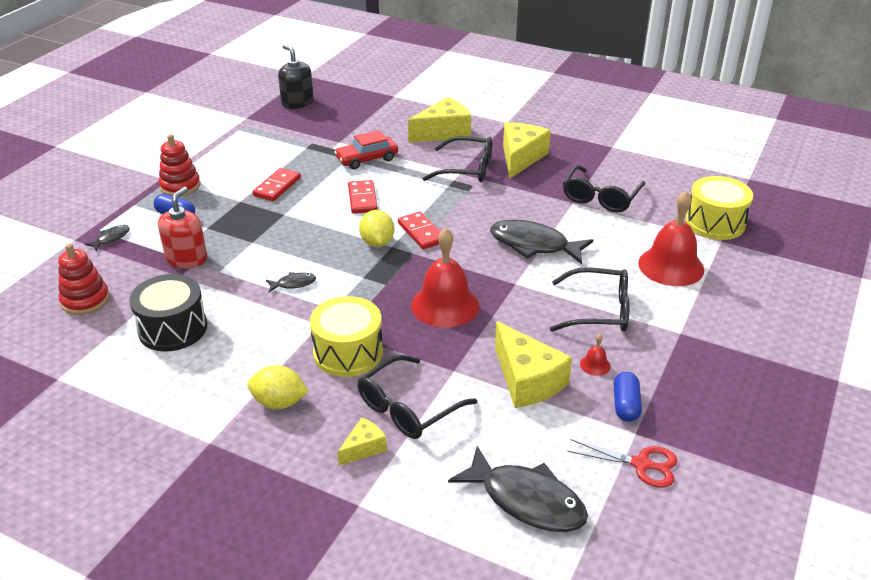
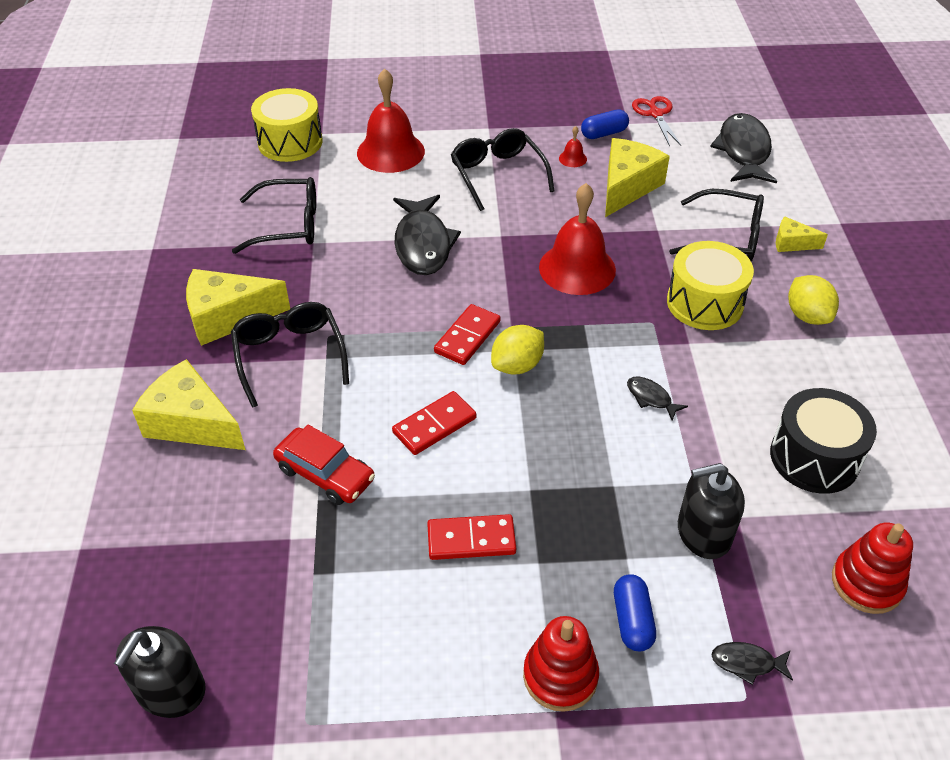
camera: 120 degrees left, 10 degrees up
(186, 259) = (703, 533): red soap dispenser -> black soap dispenser

